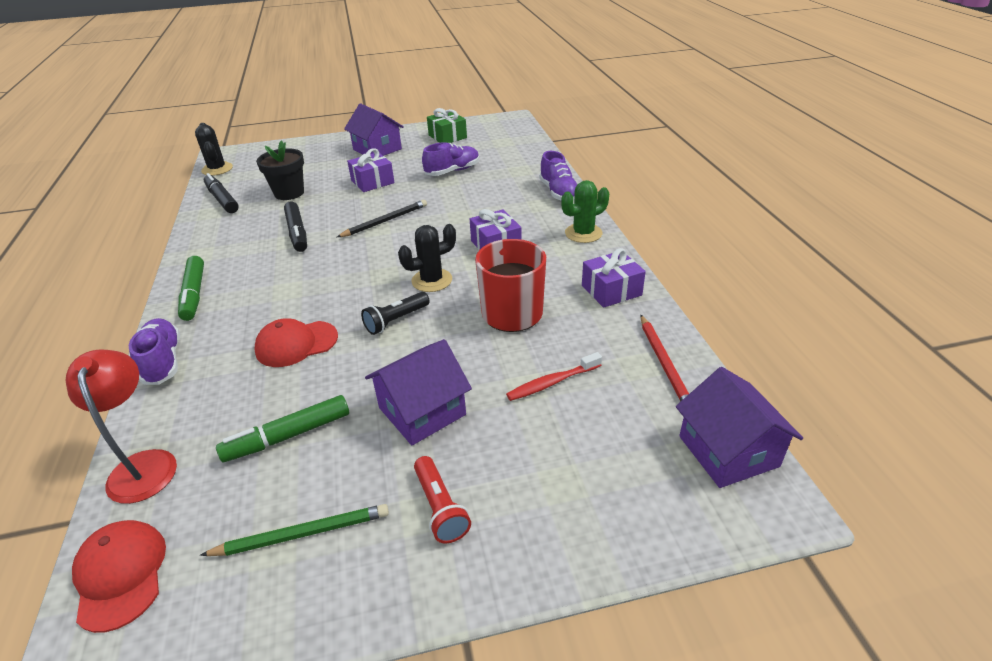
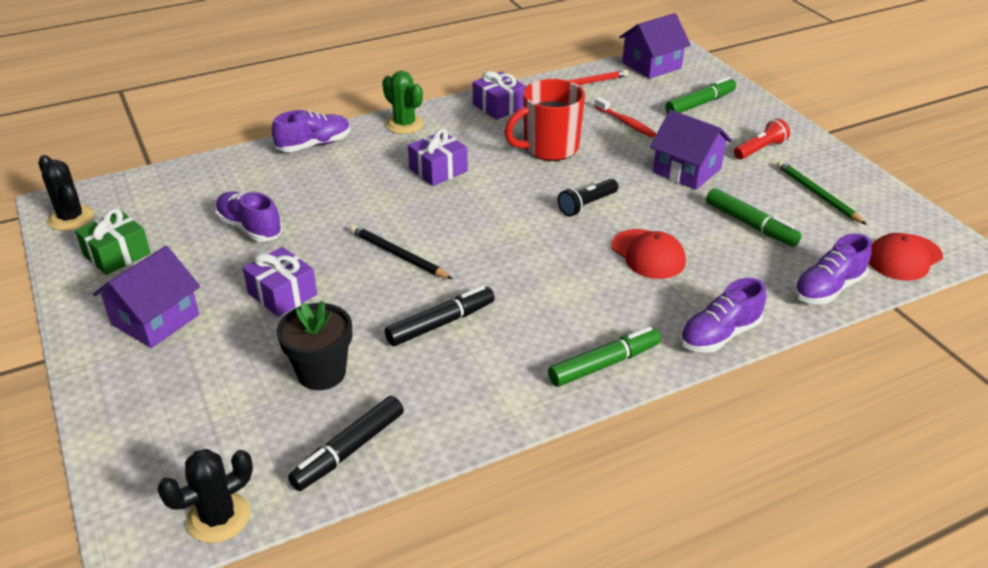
camera: 105 degrees left, 0 degrees up
(143, 464) = (828, 288): red lamp -> purple shoe
(396, 320) = (587, 205): black flashlight -> black flashlight turned 105 degrees clockwise
(432, 280) = (515, 197): black cactus -> black cactus (71, 218)
(591, 477) = (700, 104): none -> green marker

